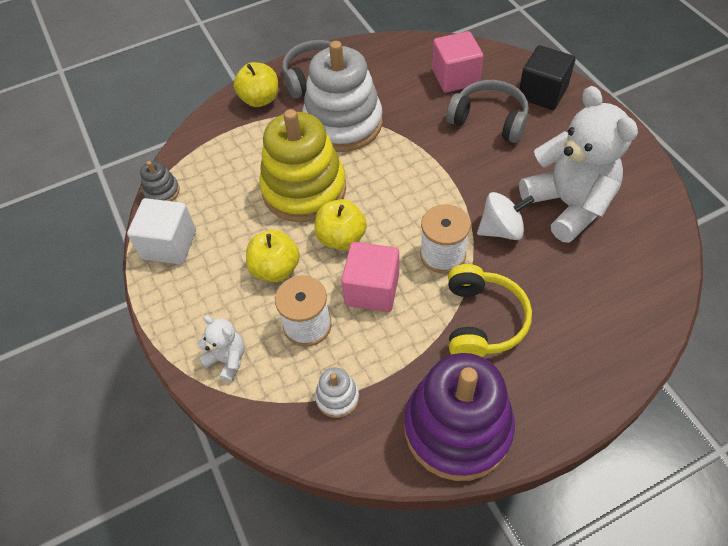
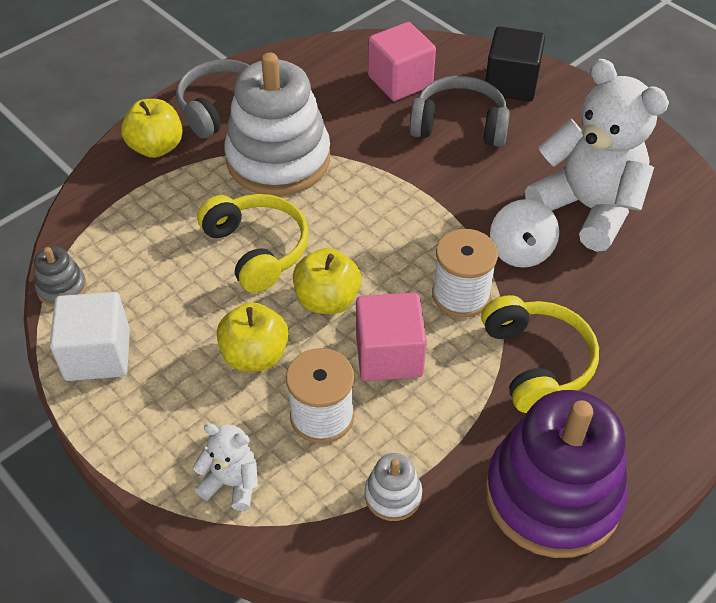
camera: 20 degrees left, 5 degrees down
(304, 189) = (257, 249): yellow stacking toy -> yellow headphones
(501, 229) = (520, 251): white spinning top -> white spinning top turned 120 degrees clockwise

